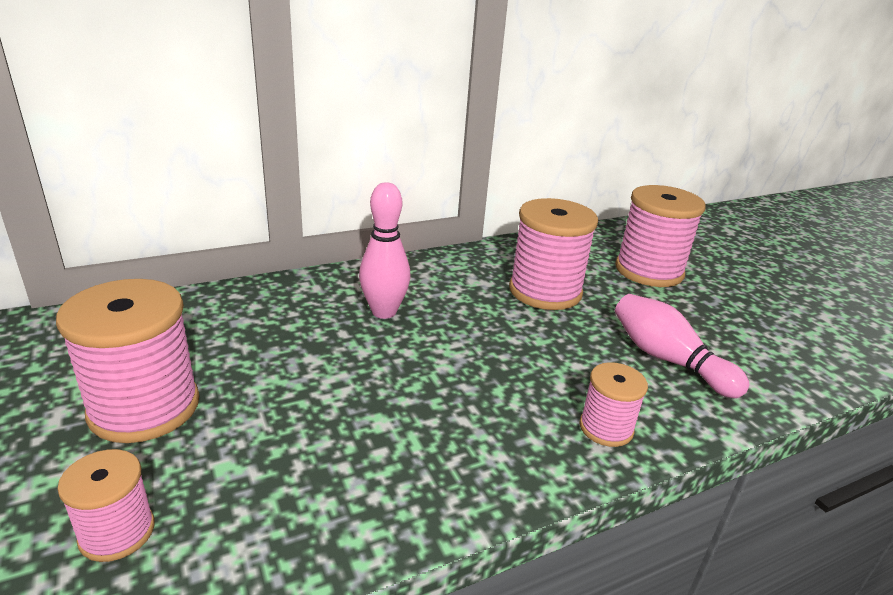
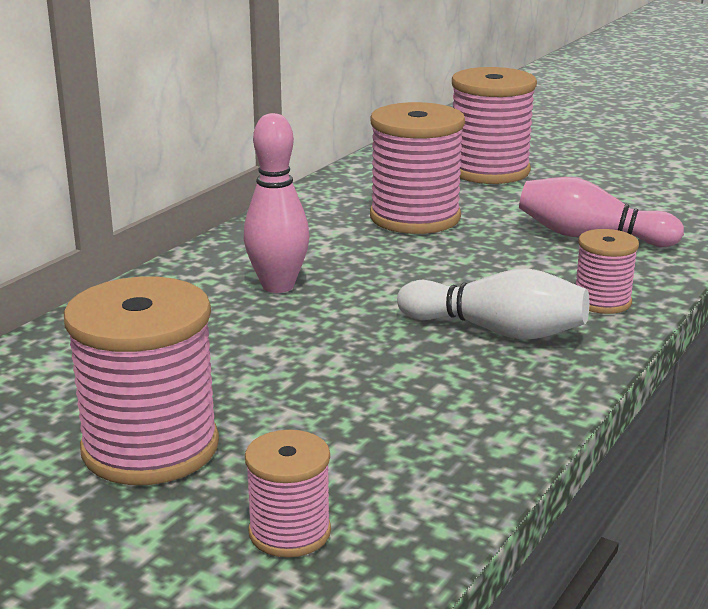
camera: 30 degrees left, 5 degrees down
(486, 418) = (496, 331): none -> white bowling pin

